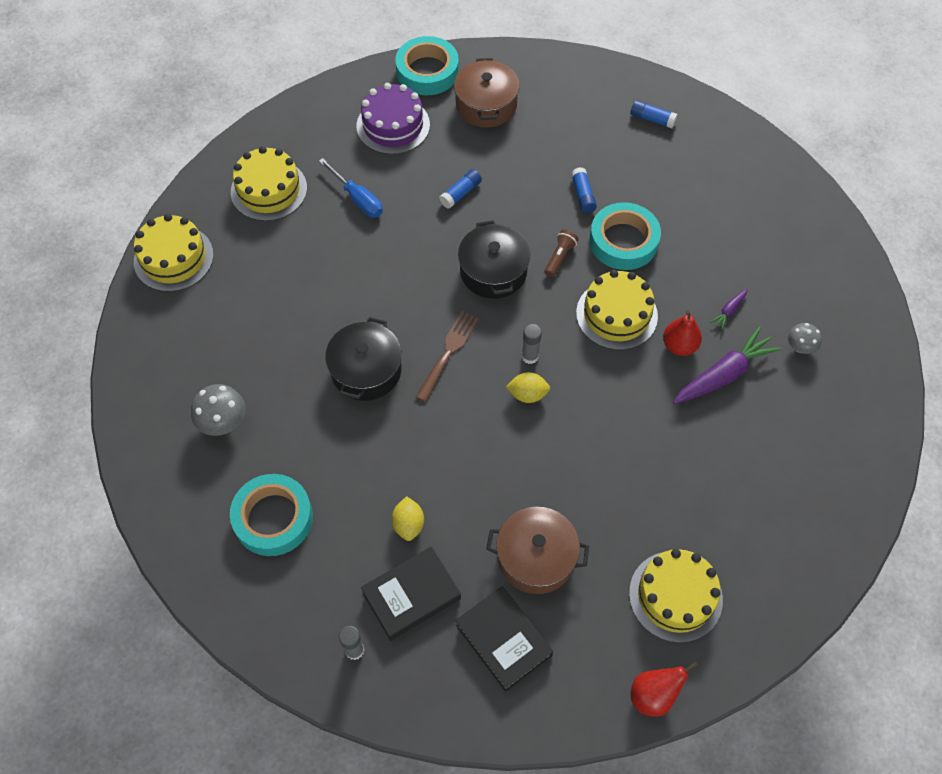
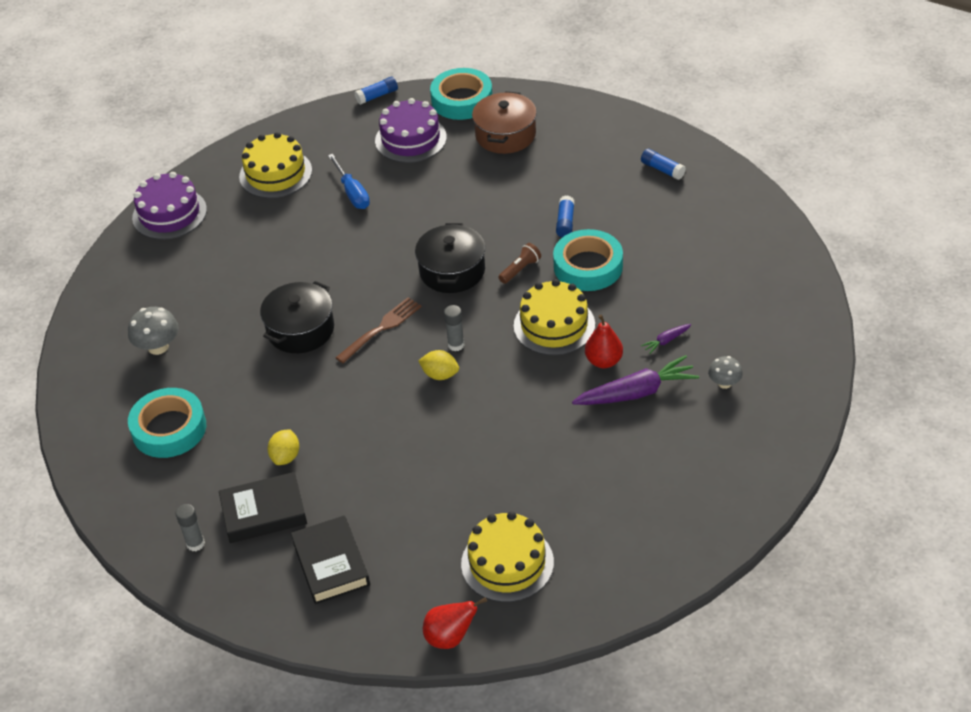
camera: 20 degrees right, 15 degrees down
(173, 258) = (169, 214): yellow cake -> purple cake
(461, 193) = (449, 203): blue glue stick -> blue glue stick (377, 96)
(536, 557) = (390, 505): brown pot -> none

